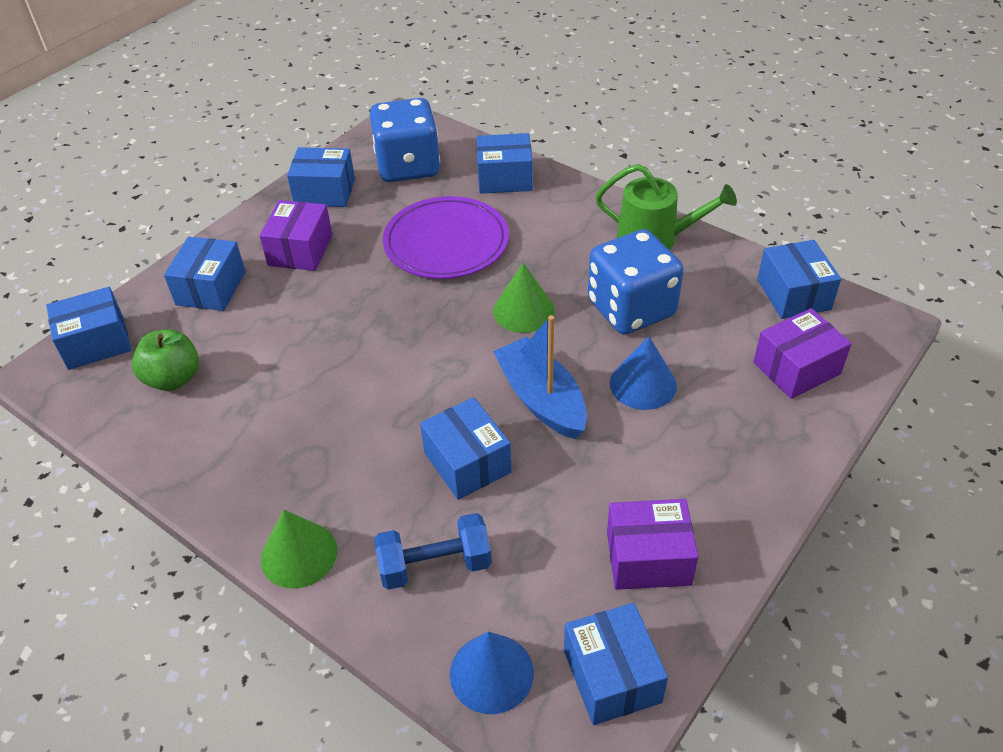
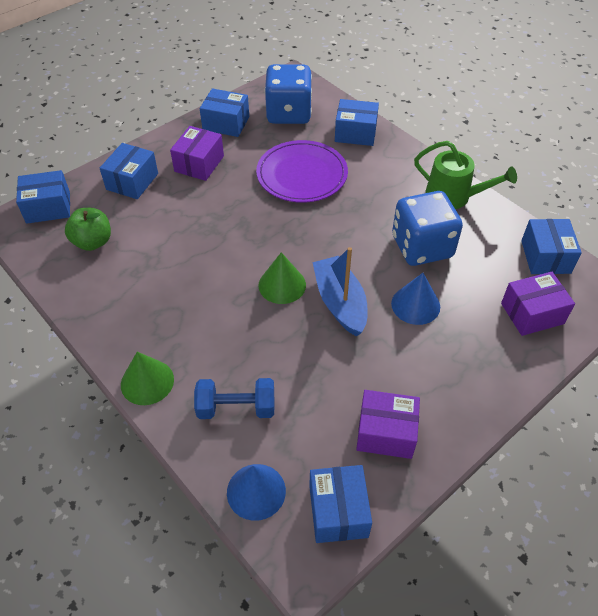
camera: 10 degrees right, 5 degrees up
(467, 462) = (276, 339): blue box -> none
(523, 310) = (344, 235): green cone -> green cone (282, 285)

